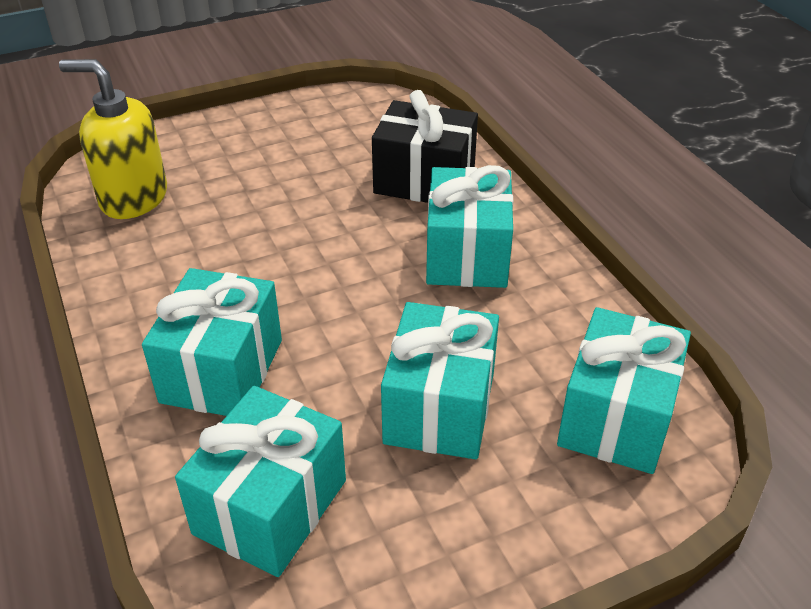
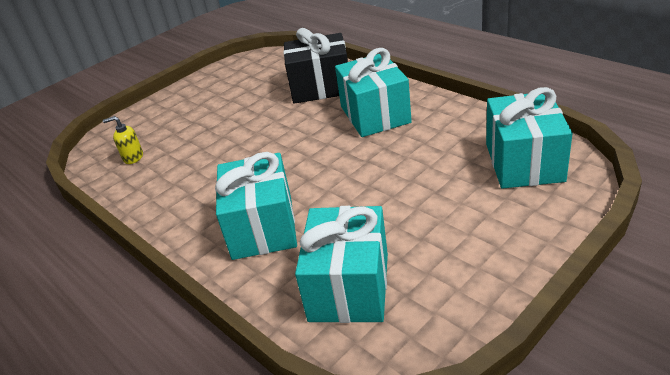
camera: 15 degrees left, 5 degrees down
(133, 198) = (133, 157): yellow soap dispenser -> yellow soap dispenser, size x0.45
(440, 408) = (417, 195): turquoise gift -> none

